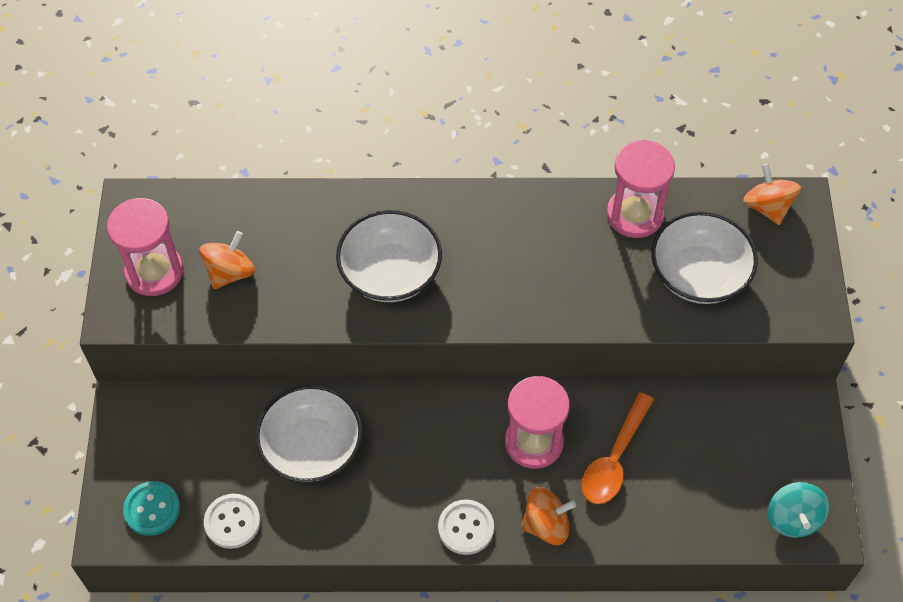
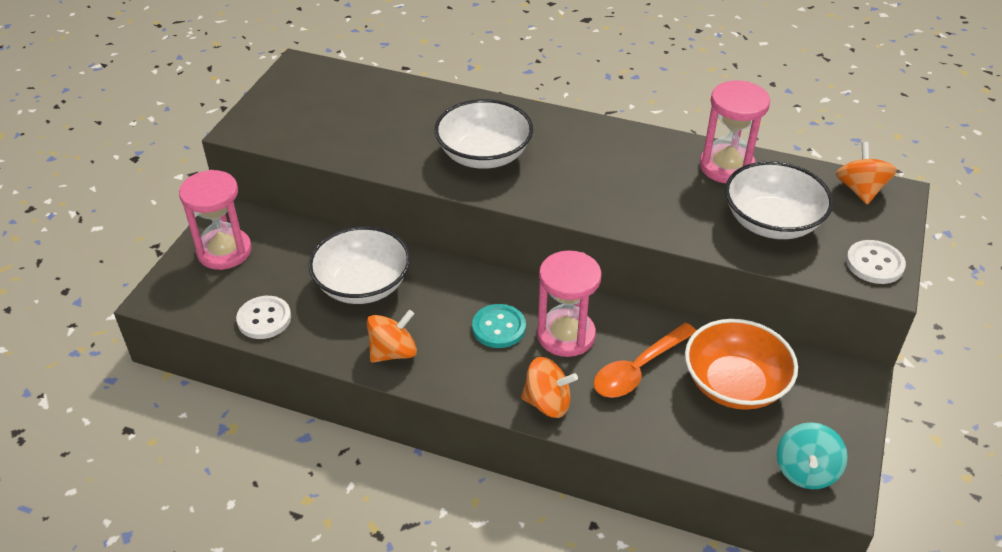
camera: 20 degrees right, 15 degrees down
(152, 509) = (203, 291): turquoise button -> turquoise button (499, 327)
(154, 272) = (289, 110): pink hourglass -> pink hourglass (224, 251)
(230, 272) = (349, 124): orange spinning top -> orange spinning top (393, 352)
(466, 528) = (469, 383): white button -> white button (874, 264)
(705, 446) = (734, 384): none -> orange bowl

